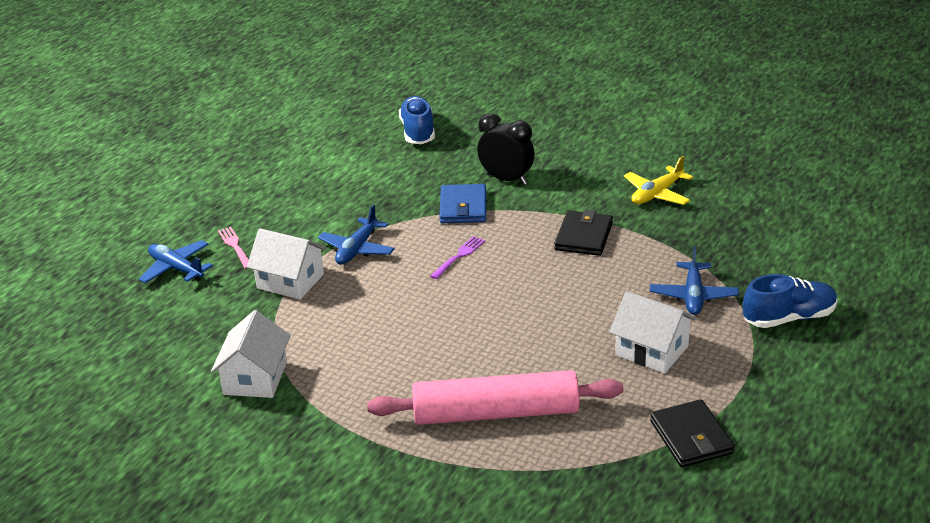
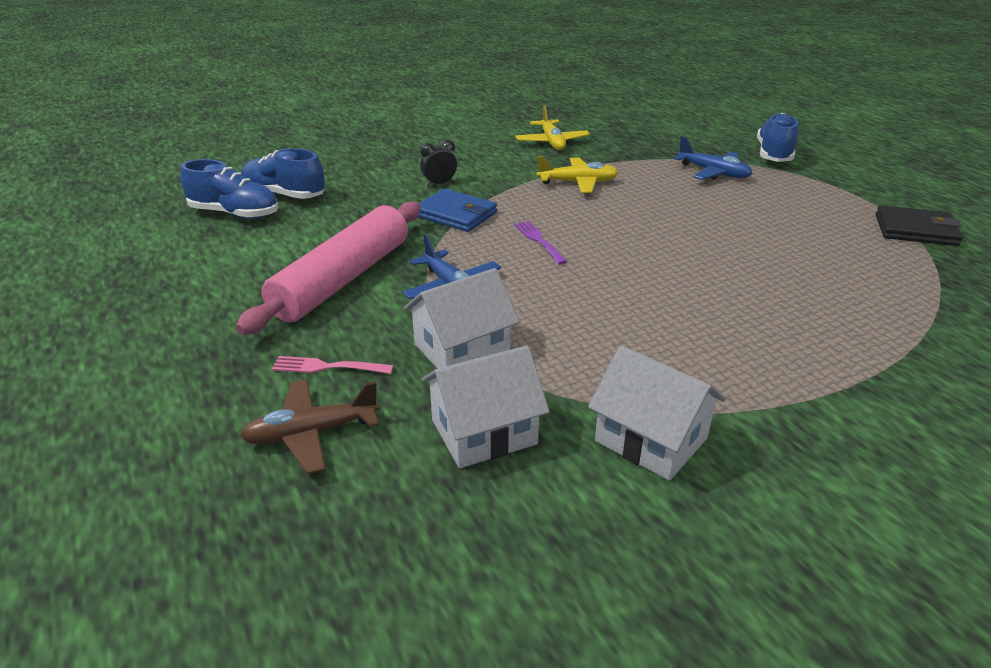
camera: 60 degrees left, 0 degrees up
(176, 269) = (311, 433): blue plane -> brown plane
(372, 130) = (235, 214): none -> blue shoe
(496, 413) = (831, 301): pink rolling pin -> pink rolling pin (343, 279)
(506, 179) = (439, 184): black clock -> black clock, size x0.58
(583, 236) = (578, 183): black wallet -> yellow plane
(651, 350) = (779, 208): white house -> white house (483, 432)

